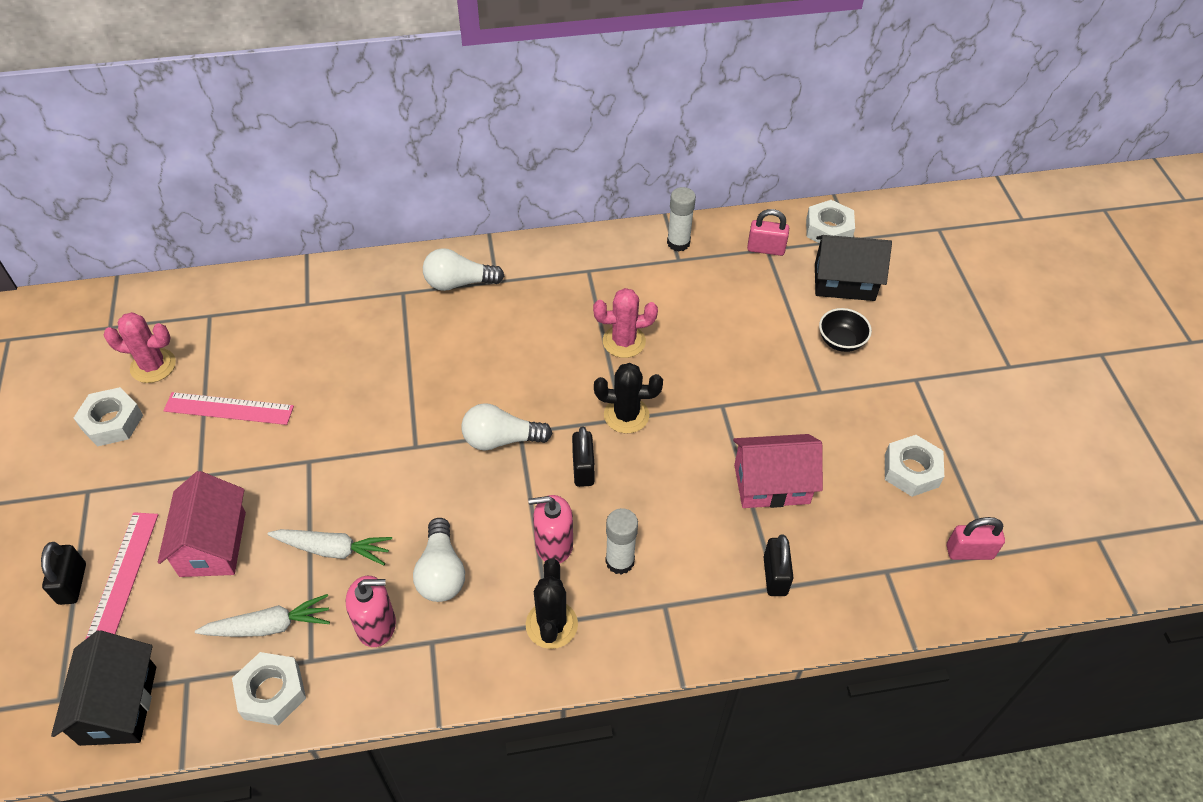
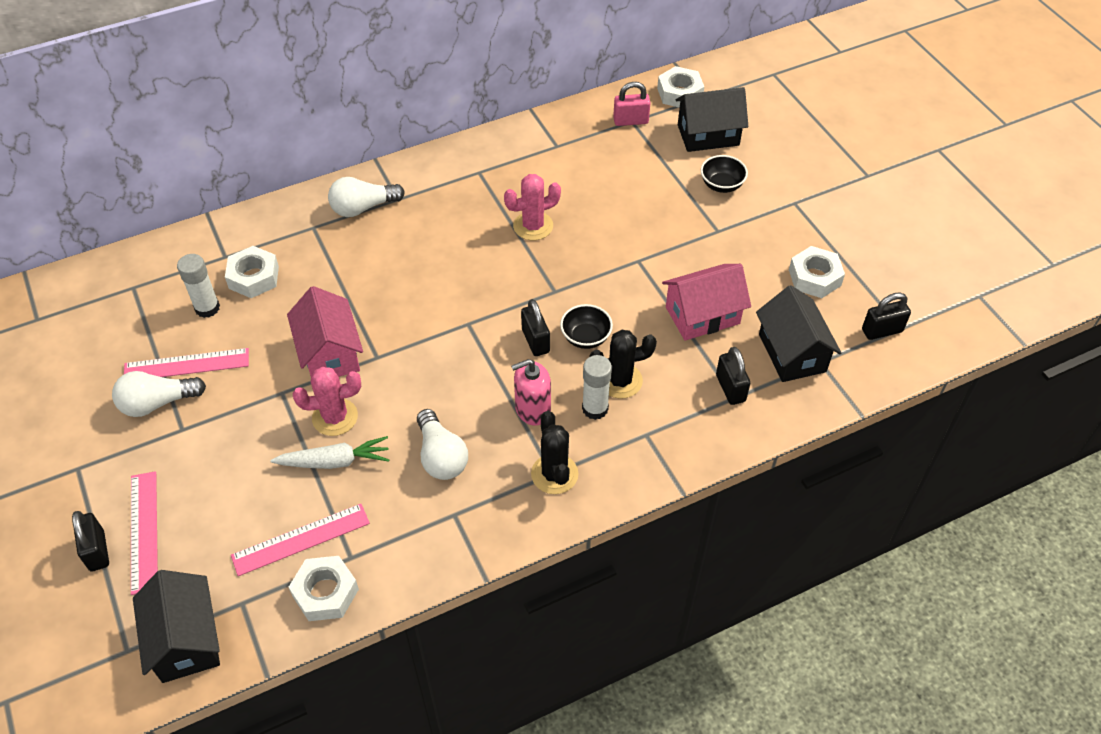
camera: 15 degrees left, 0 degrees up
(112, 422) = (76, 403): white nut -> white nut (254, 277)
(153, 366) = (96, 344): pink cactus -> pink cactus (335, 417)
(213, 544) = (219, 484): pink house -> pink house (330, 353)
(269, 626) = (301, 539): white carrot -> pink ruler
(376, 625) = (399, 514): pink soap dispenser -> none
(501, 439) = (453, 333): white light bulb -> white light bulb (157, 403)
(626, 415) = (557, 287): black cactus -> black cactus (620, 380)
(637, 478) = (585, 337): none -> black bowl
(678, 243) = (551, 131): white glue stick -> white glue stick (207, 308)
(857, 552) = (792, 353): none -> black house
(969, 551) = (882, 330): pink padlock -> black padlock

